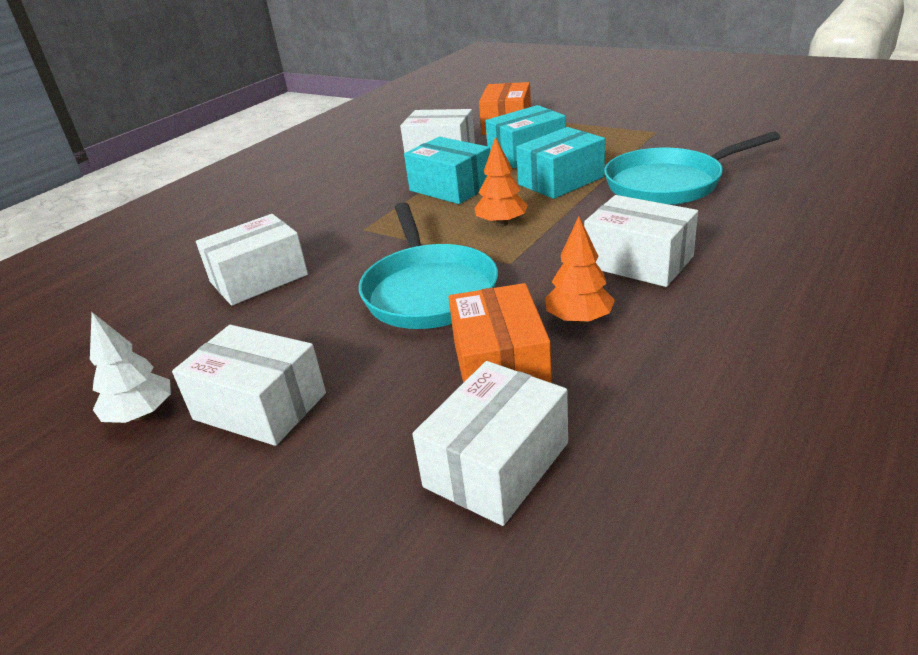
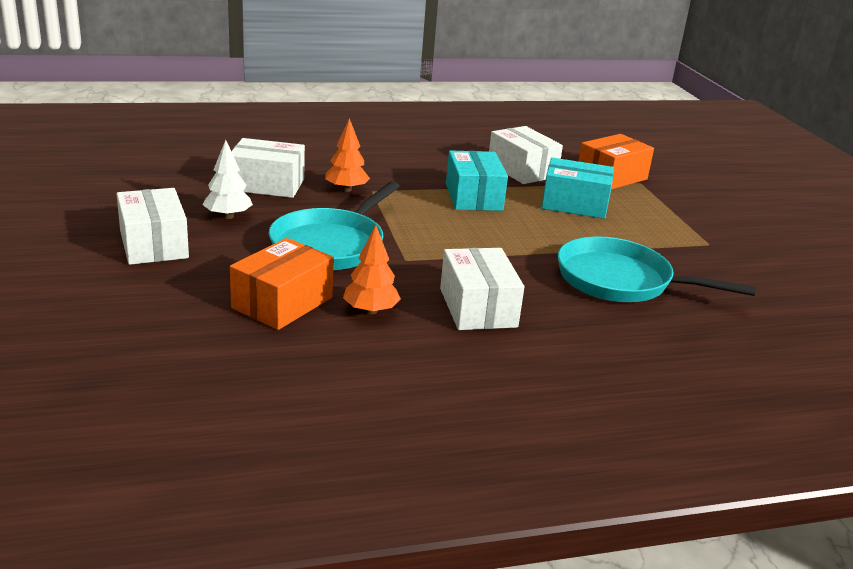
camera: 35 degrees right, 5 degrees down
(141, 415) = (107, 215): white tree -> white tree (228, 216)
(496, 464) = (191, 337): white box -> none
(502, 223) = (453, 236): orange tree -> orange tree (346, 189)
(561, 181) = (552, 234): turquoise box -> none

